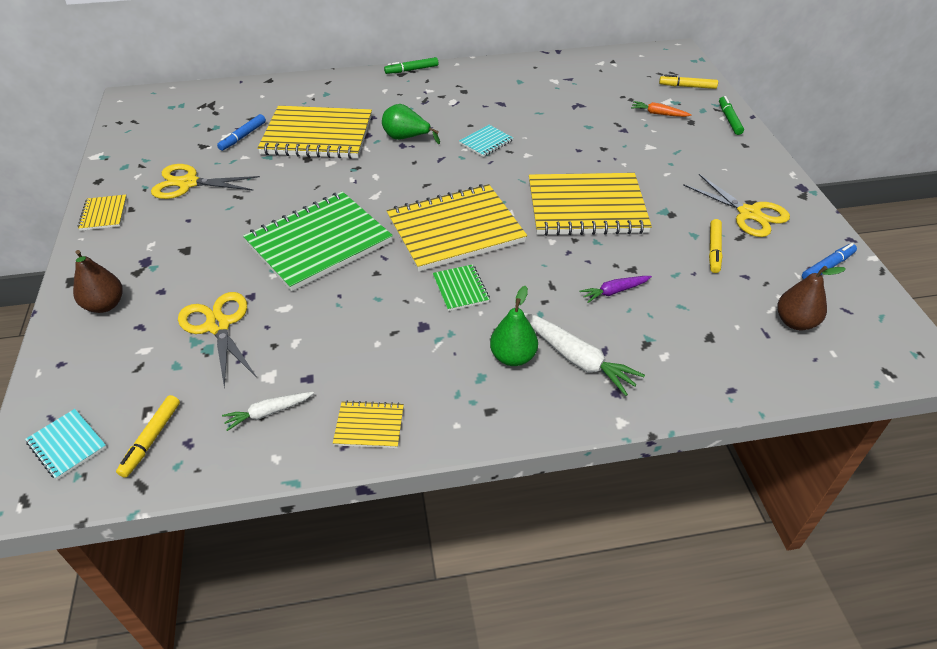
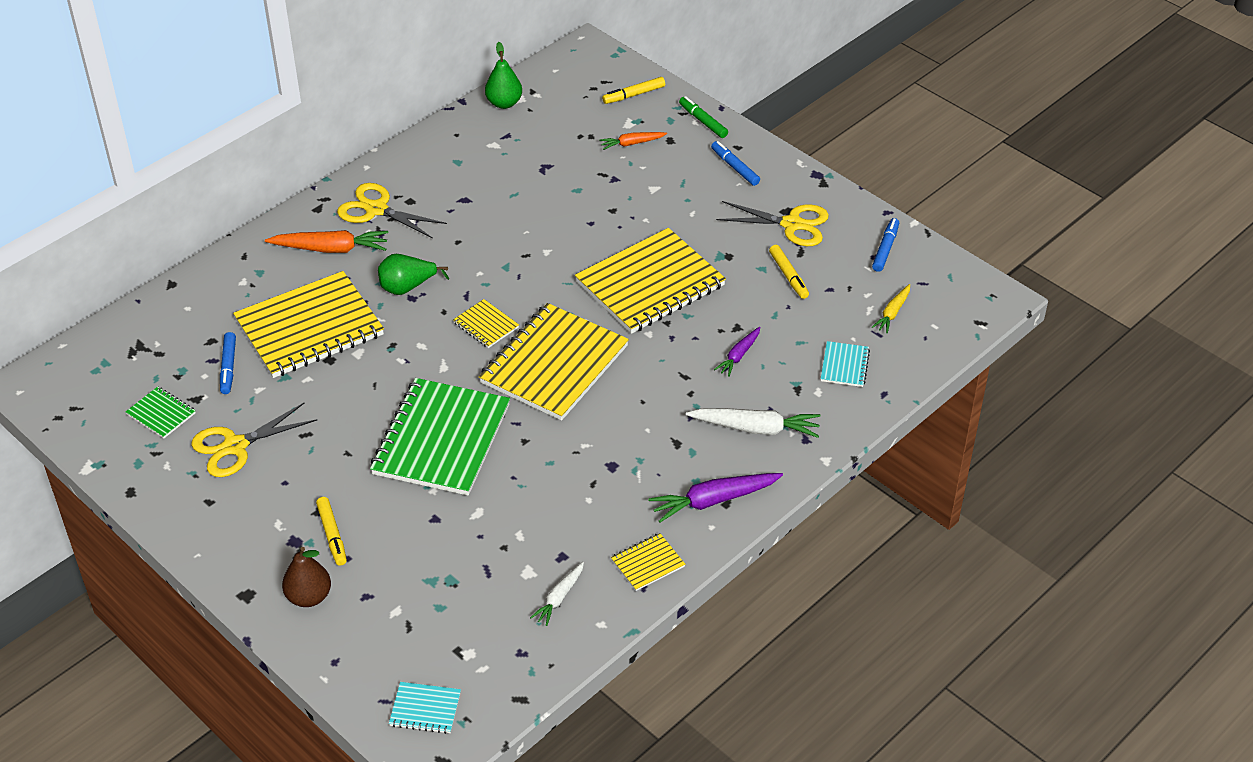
camera: 35 degrees left, 0 degrees up
(104, 214) = (187, 520): yellow notebook -> yellow notebook (486, 325)
(151, 439) = (489, 667): yellow marker -> yellow marker (332, 535)
(218, 325) = (436, 558): yellow scissors -> yellow scissors (376, 209)
(383, 98) = (331, 249): none -> orange carrot
(411, 70) = (324, 197): green marker -> none
(460, 289) = (612, 418): green notebook -> green notebook (161, 414)
(480, 402) = (713, 500): none -> purple carrot
(486, 142) = (493, 255): turquoise notebook -> turquoise notebook (844, 365)
(513, 357) = (706, 453): green pear -> green pear (504, 103)
(730, 157) = (735, 167): none -> blue marker
(795, 322) = (892, 313): brown pear -> yellow carrot

